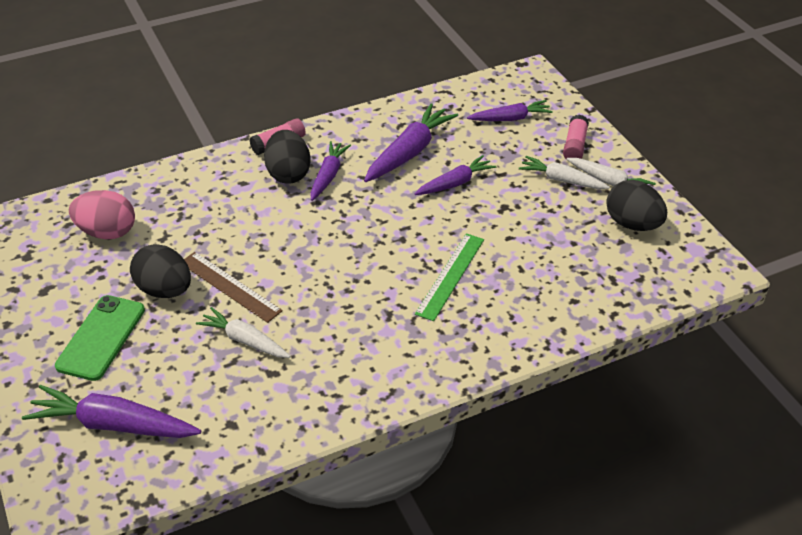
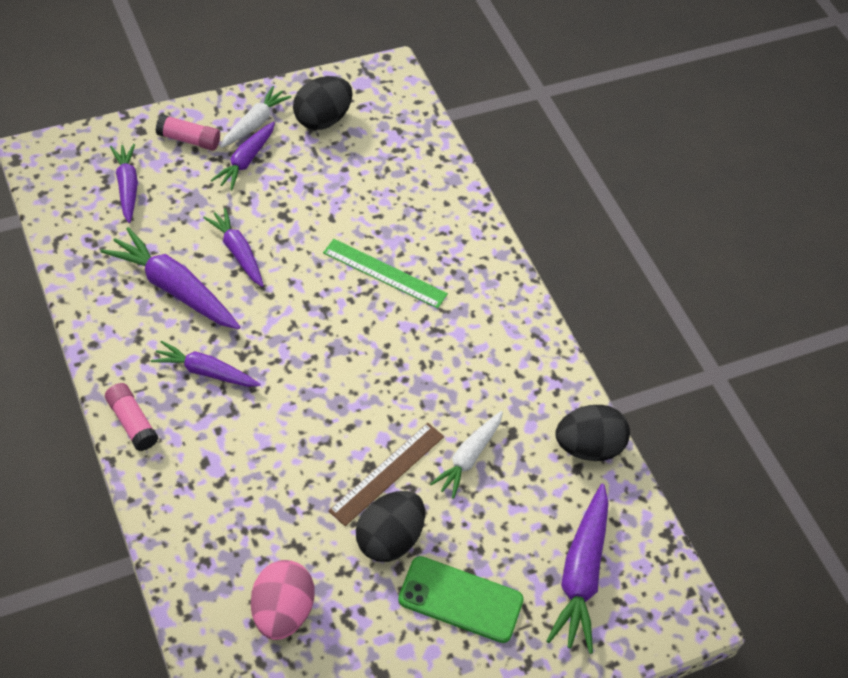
camera: 95 degrees left, 10 degrees up
(288, 174) = (195, 413): black egg -> black egg (588, 447)
(561, 180) = (245, 161): white carrot -> purple carrot

